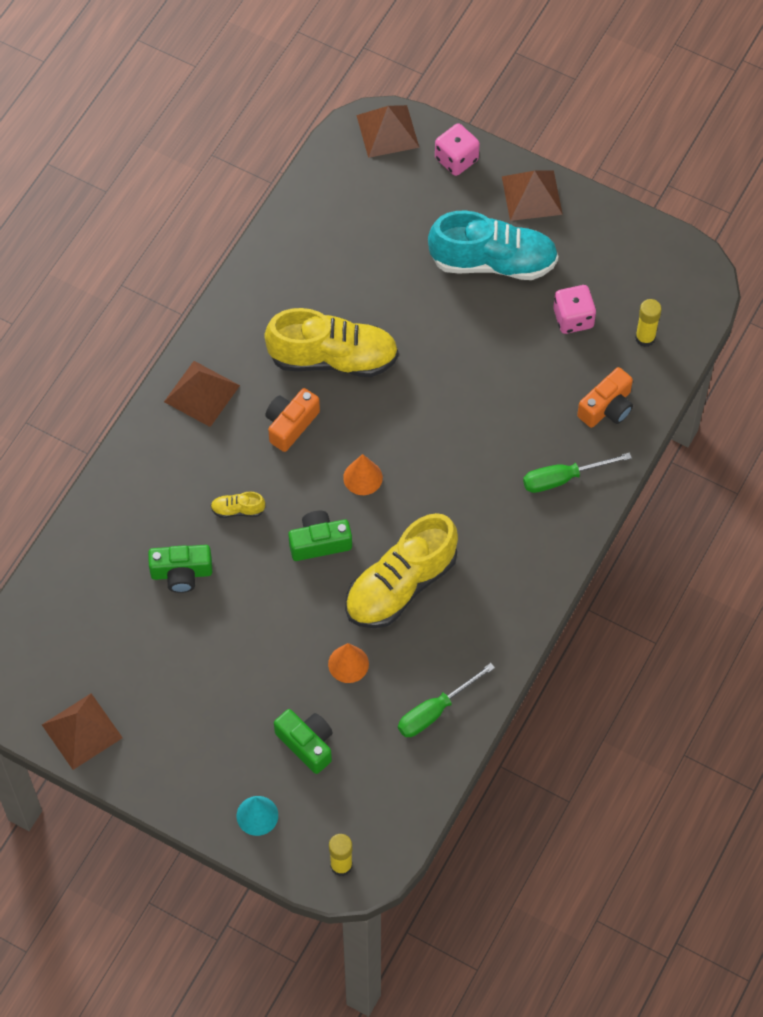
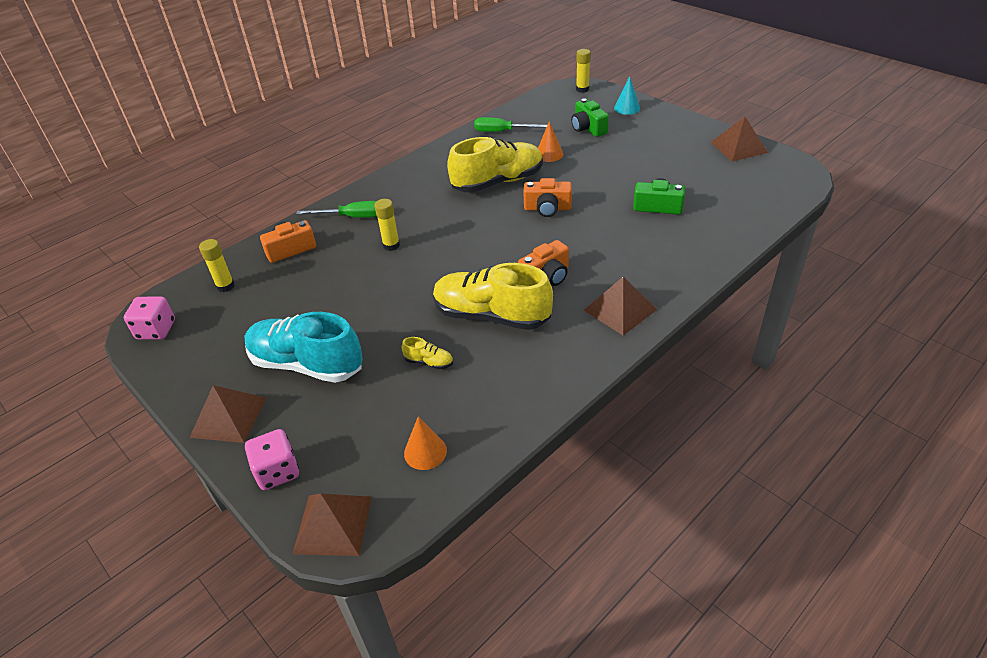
camera: 160 degrees left, 20 degrees down
(238, 510) = (605, 233): yellow shoe -> yellow shoe (429, 362)
(319, 542) = (547, 208): green camera -> orange camera
(363, 477) = (500, 237): orange cone -> orange cone (425, 452)
(435, 711) = (502, 132): green screwdriver -> green screwdriver turned 150 degrees counterclockwise
(488, 438) = (391, 245): none -> yellow glue stick
(573, 318) = (270, 309): pink dice -> pink dice (156, 330)

